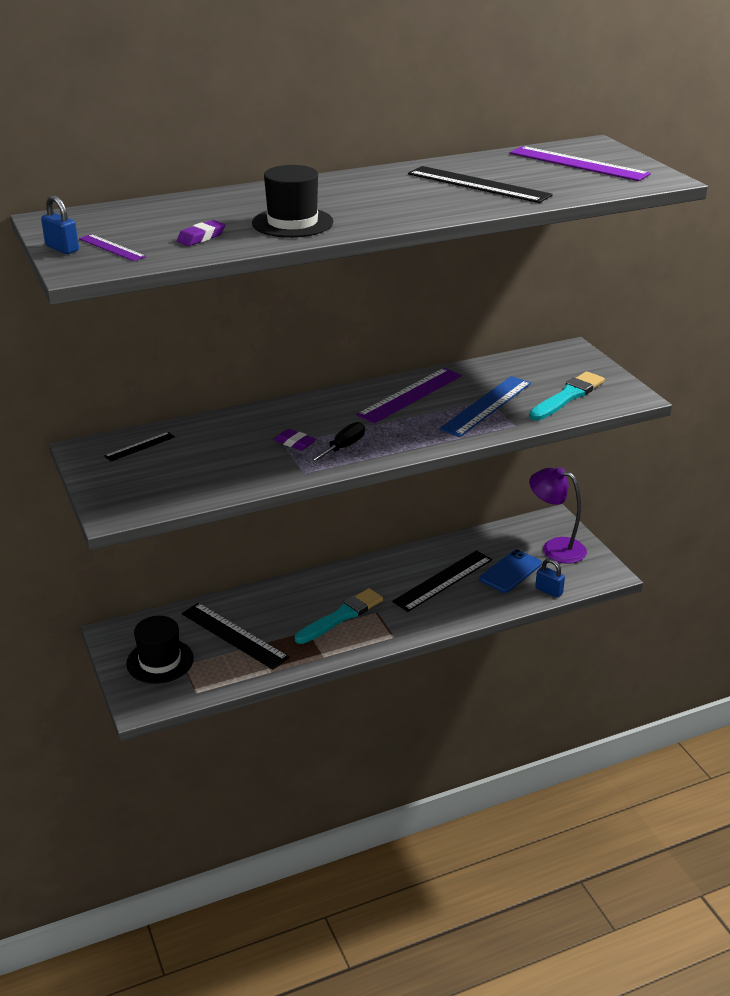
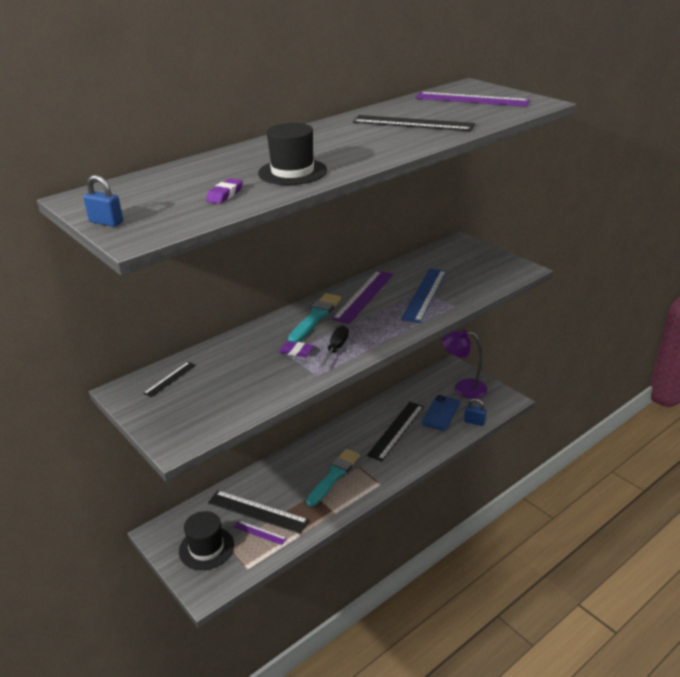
camera: 15 degrees left, 0 degrees up
(112, 248) = (152, 215): purple ruler -> purple ruler (260, 532)
(567, 396) = (478, 277): turquoise brush -> turquoise brush (315, 317)

